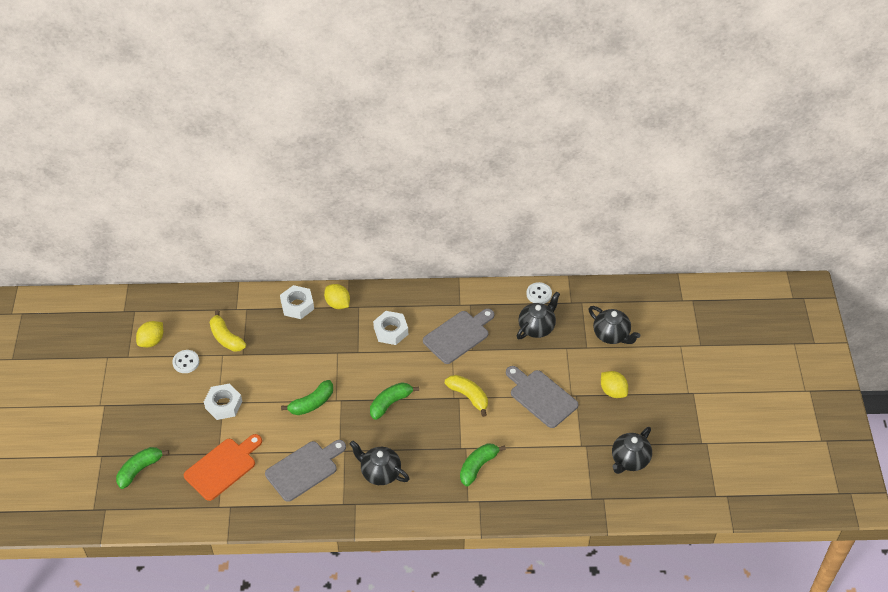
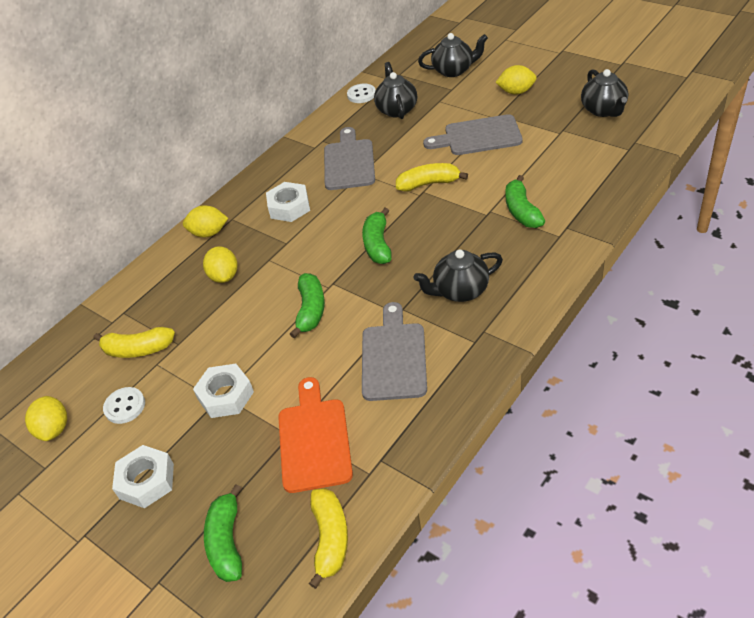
camera: 45 degrees left, 5 degrees down
(170, 513) = (330, 539): none -> yellow banana
(297, 305) = (172, 266): white nut -> white nut (147, 481)
(308, 339) = (224, 276): none -> yellow lemon

